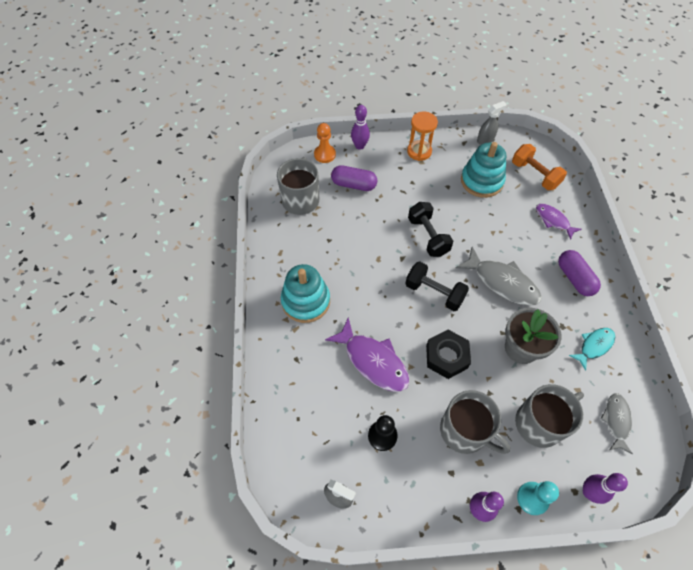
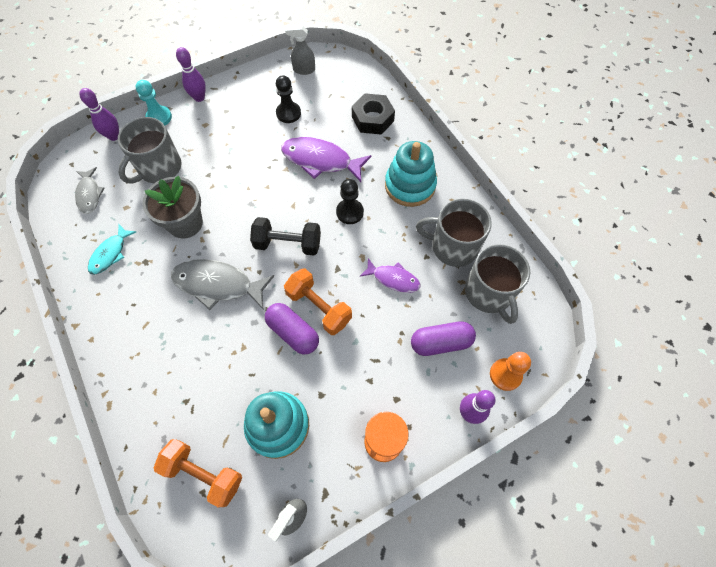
camera: 155 degrees right, 5 degrees up
(370, 299) = (349, 212): none -> black pawn
(428, 236) = (319, 307): black dumbbell -> orange dumbbell
(446, 357) = (255, 189): black nut -> black nut (372, 119)
(465, 431) = (222, 140): grey mug -> grey mug (453, 246)
(553, 220) = (167, 399): purple fish -> purple fish (393, 279)
(574, 278) = (134, 324): purple capsule -> purple capsule (293, 332)

